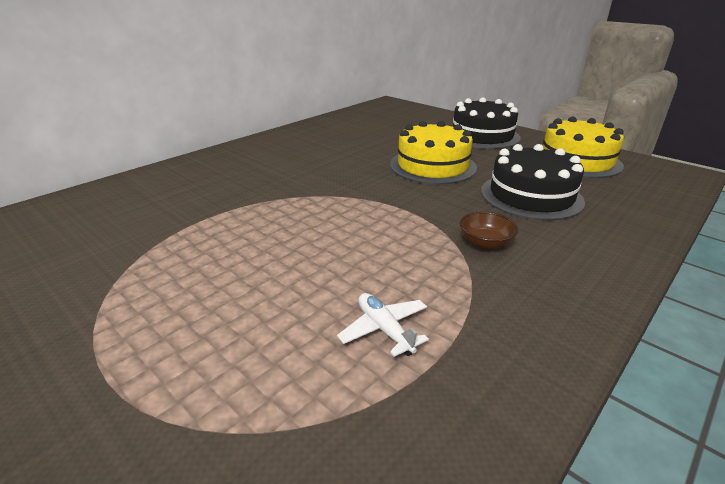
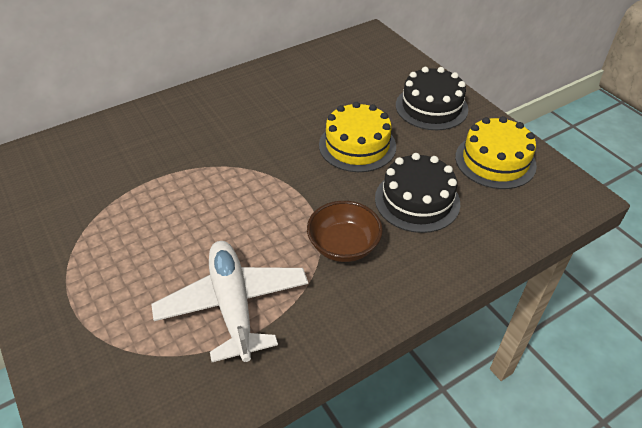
camera: 15 degrees right, 15 degrees up
(384, 329) = (233, 305): white plane -> white plane, size x2.39
(485, 243) = (343, 246): brown bowl -> brown bowl, size x1.70

